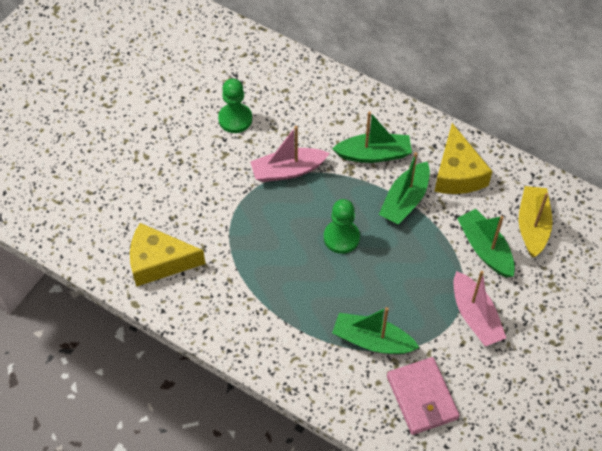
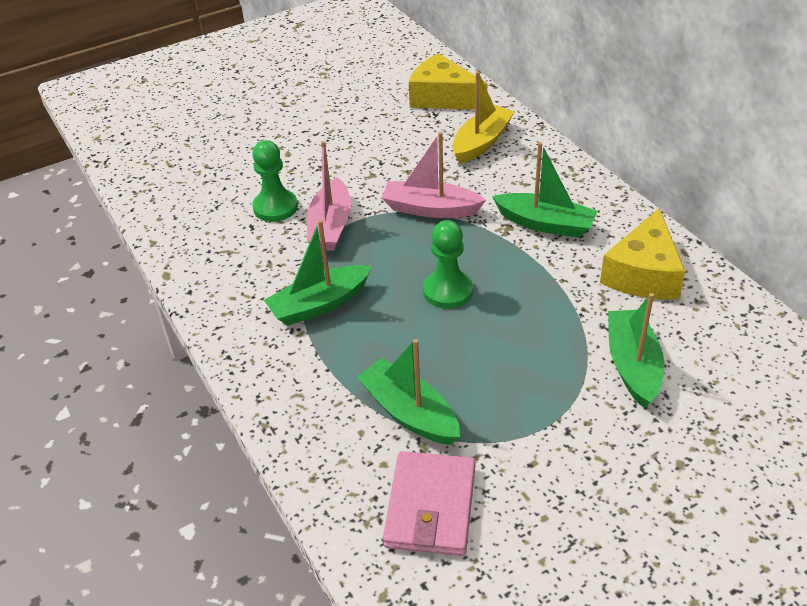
camera: 30 degrees right, 15 degrees down
(159, 261) = (224, 246): yellow cheese -> yellow cheese (442, 97)
(235, 119) = (406, 149): green pawn -> green pawn (275, 207)
(405, 200) = (554, 280): green boat -> green boat (319, 304)
(475, 316) = (570, 437): pink boat -> pink boat (330, 226)
(532, 226) = (719, 362): yellow boat -> yellow boat (481, 142)

